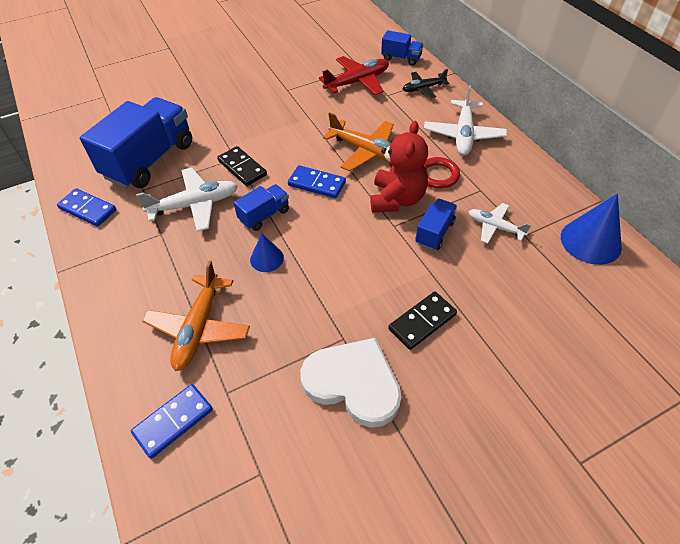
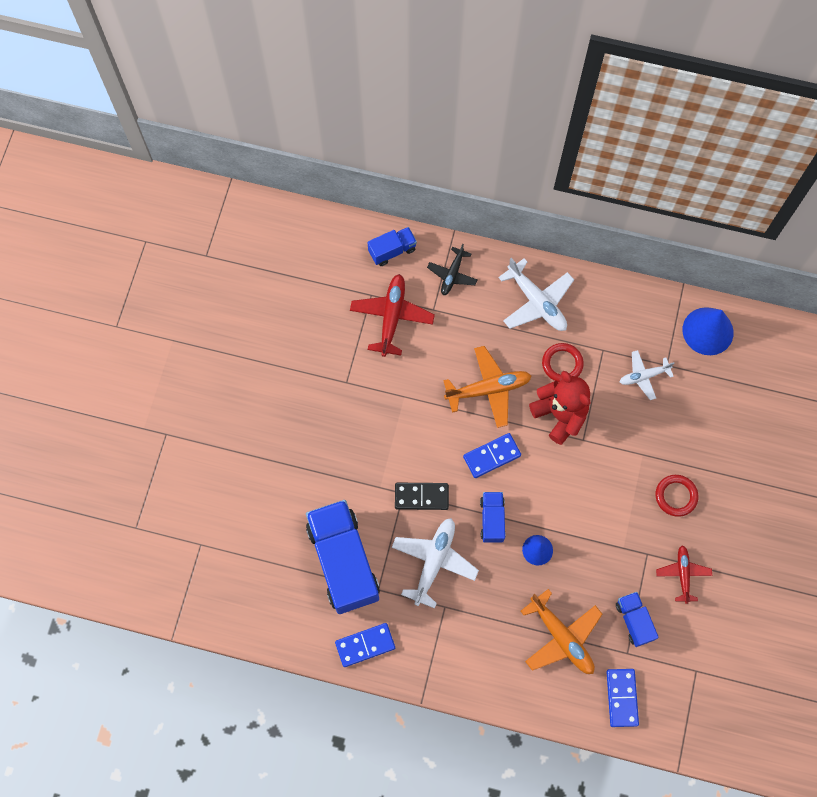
camera: 50 degrees left, 20 degrees up
(353, 383) = (683, 574): white heart -> red plane
(422, 322) = (676, 496): black domino -> red ring
(434, 232) = (613, 419): blue truck -> blue truck (634, 621)

